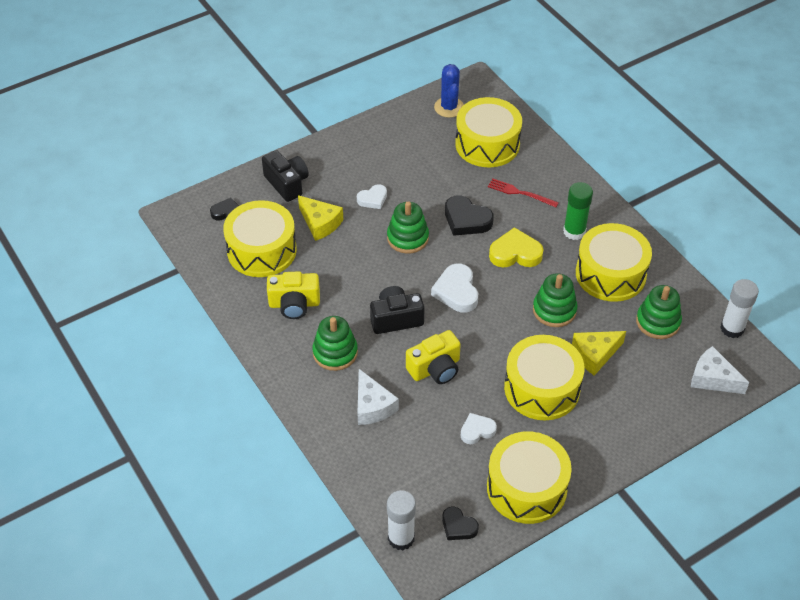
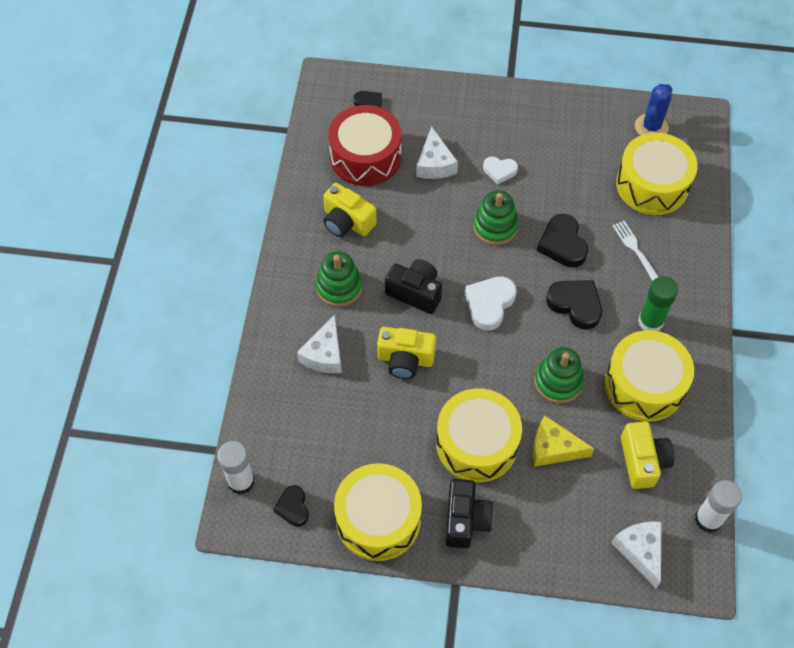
camera: 40 degrees right, 10 degrees up
(262, 250) = (365, 156): yellow drum -> red drum
(287, 183) = (441, 110): black camera -> black camera (465, 520)
(320, 223) = (434, 164): yellow cheese -> white cheese
(477, 430) = (386, 439): white heart -> none
(515, 253) = (575, 305): yellow heart -> black heart
(520, 193) = (636, 251): red fork -> white fork
(658, 322) = (643, 461): green stacking toy -> yellow camera

